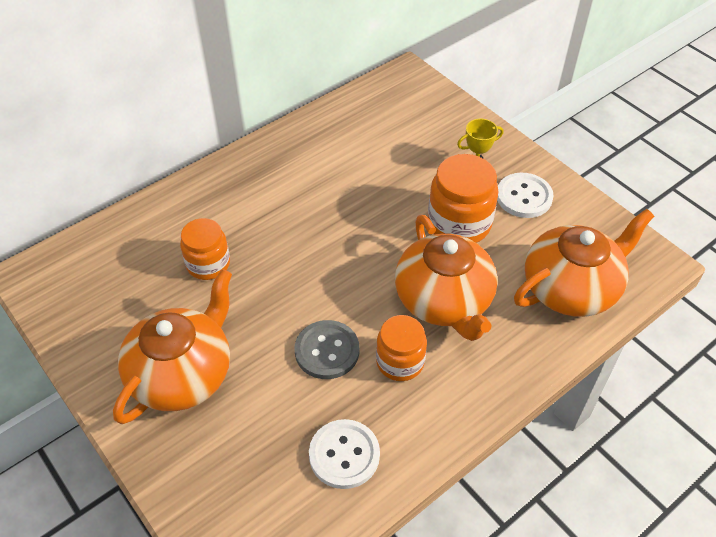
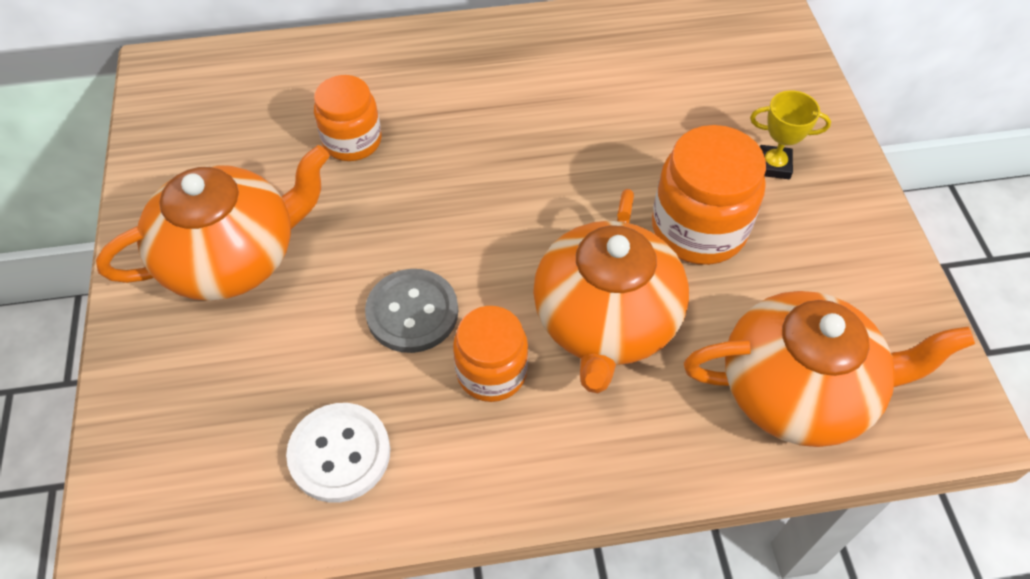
camera: 30 degrees right, 5 degrees up
(524, 197) = (817, 232): white button -> none

